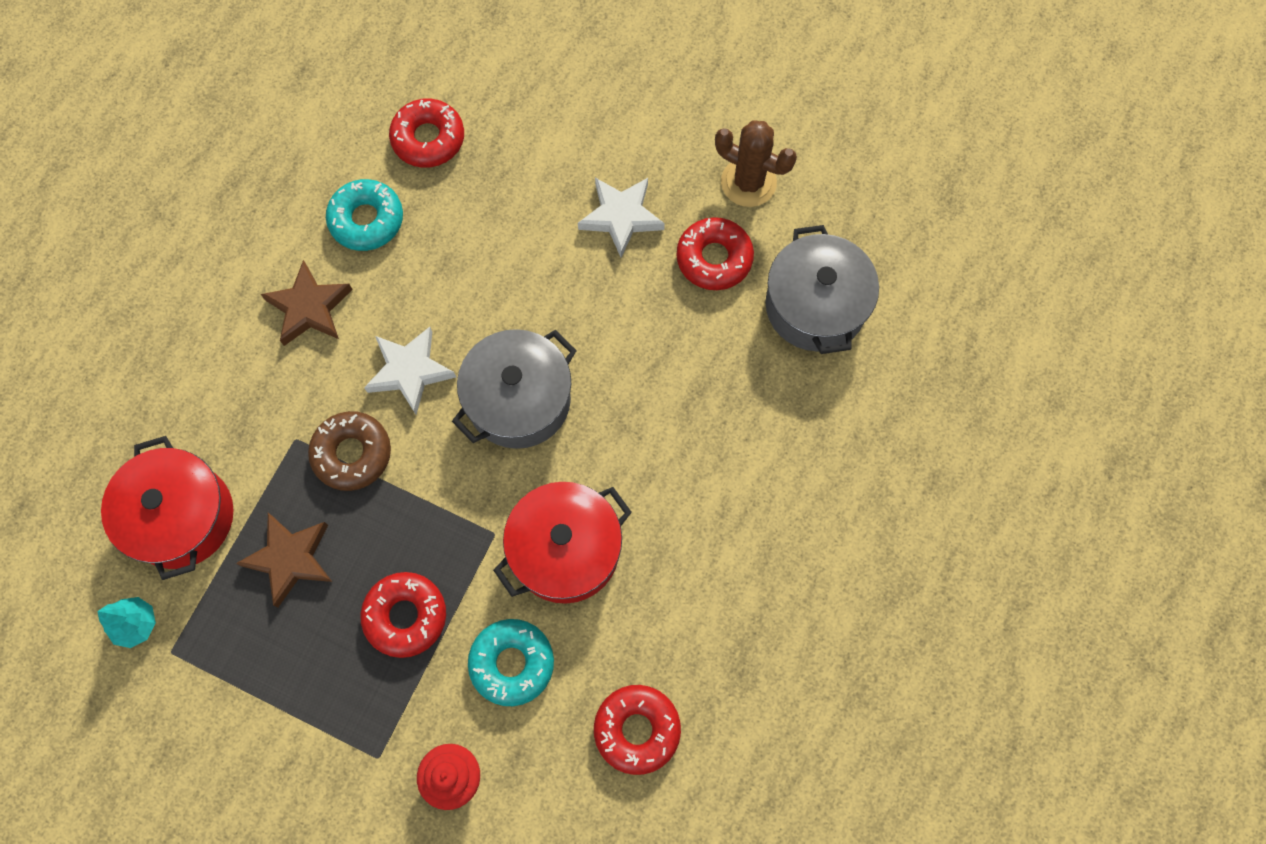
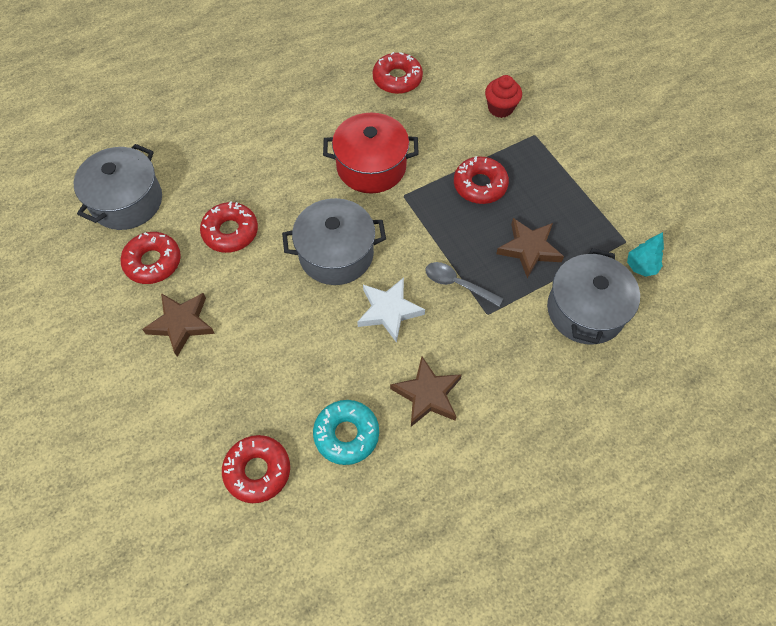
camera: 145 degrees left, 10 degrees down
(181, 517) = (585, 310): red pot -> grey pot
(352, 454) = (457, 284): brown donut -> grey spoon
(512, 663) = (438, 135): turquoise donut -> none
(621, 217) = (181, 323): white star -> brown star
(662, 347) = (230, 232): none -> red donut
(748, 182) = (86, 294): brown cactus -> none

